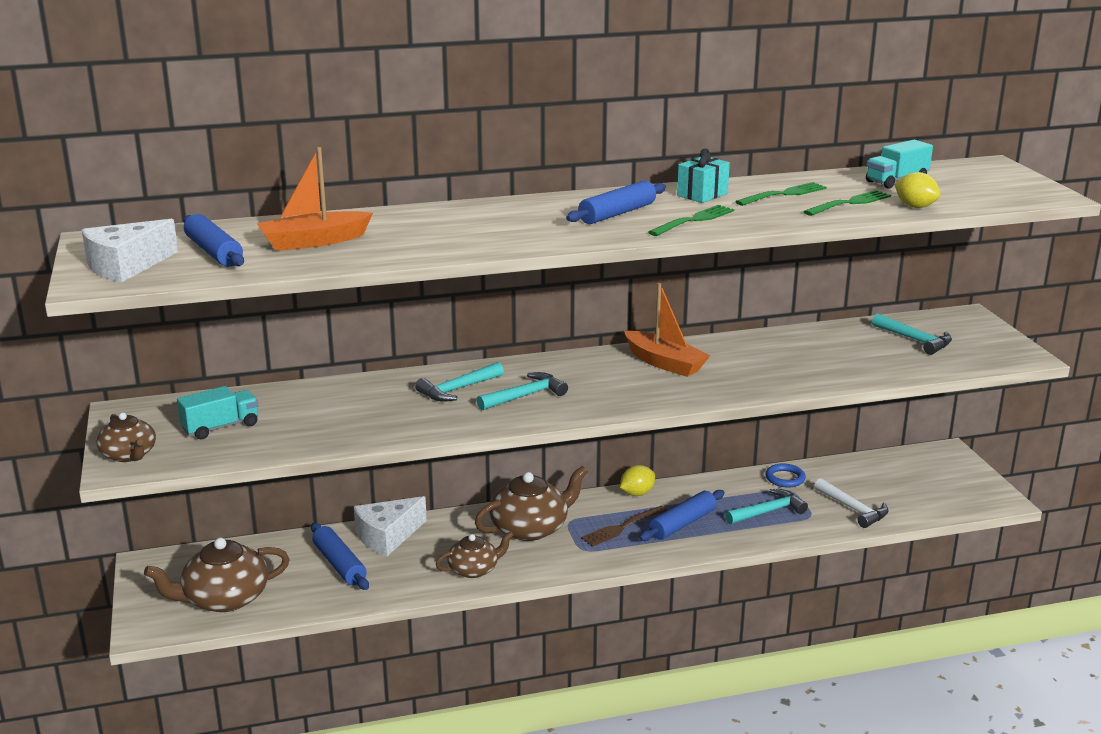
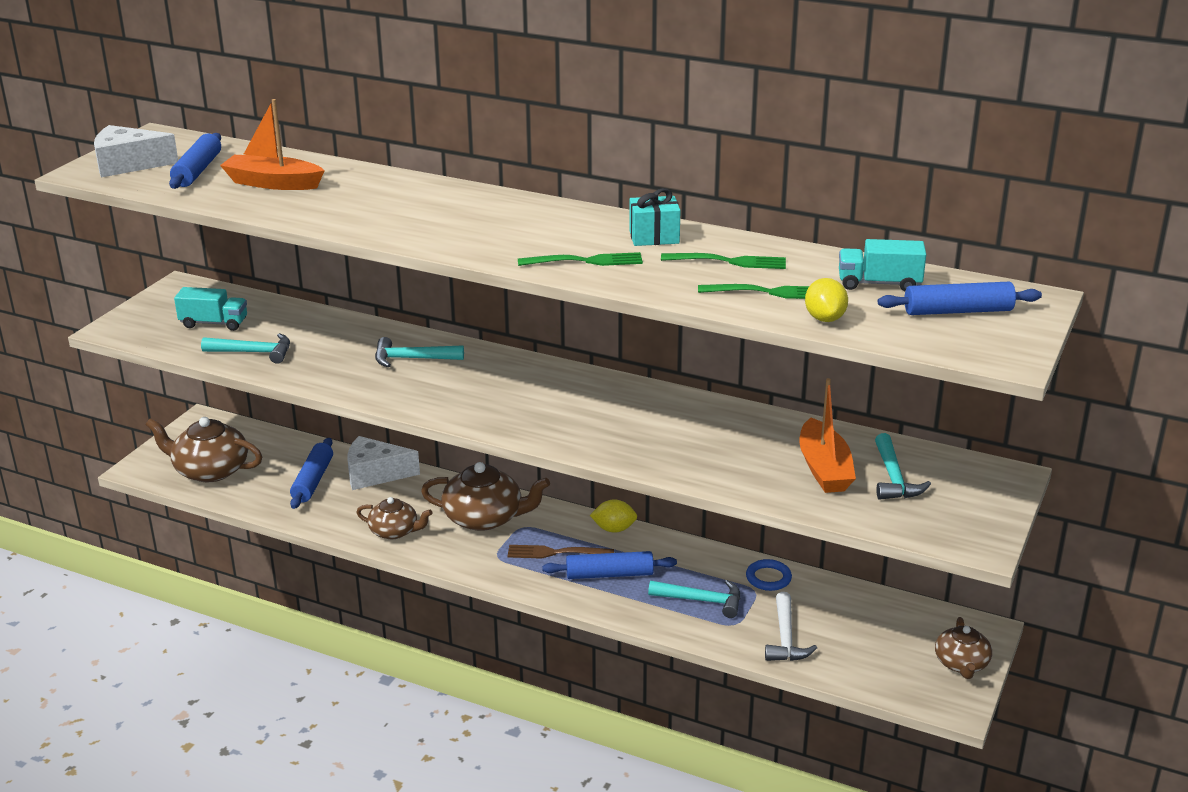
camera: 40 degrees right, 5 degrees up
(129, 455) = (132, 321): brown teapot -> brown teapot (961, 664)
(525, 396) = (450, 385): turquoise hammer -> turquoise hammer (254, 352)
(617, 213) = (539, 232): blue rolling pin -> blue rolling pin (958, 311)
(664, 363) = (612, 402): orange boat -> orange boat (824, 468)

